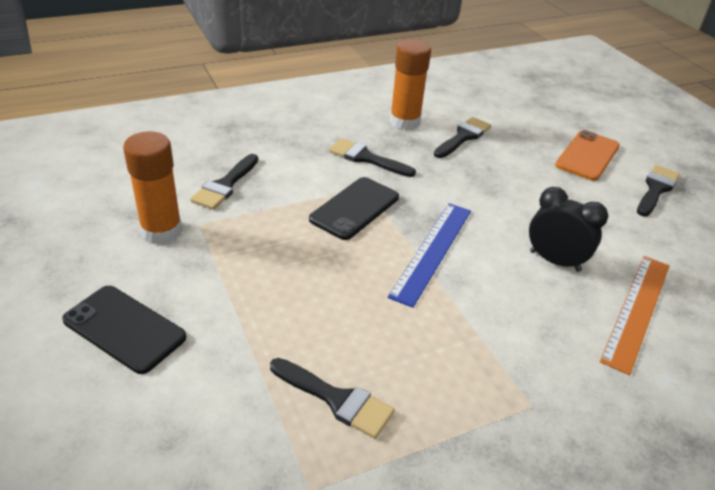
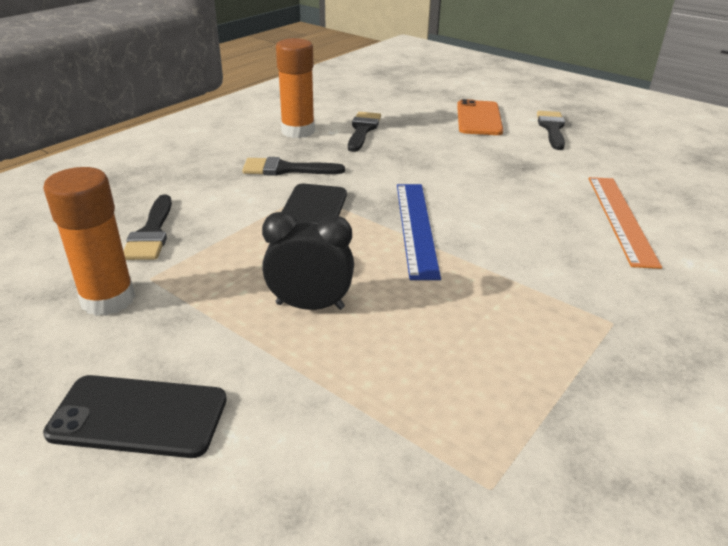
camera: 25 degrees left, 5 degrees down
(336, 399) = (440, 390): black brush -> none
(554, 261) = (525, 202): black clock -> black clock (310, 306)

